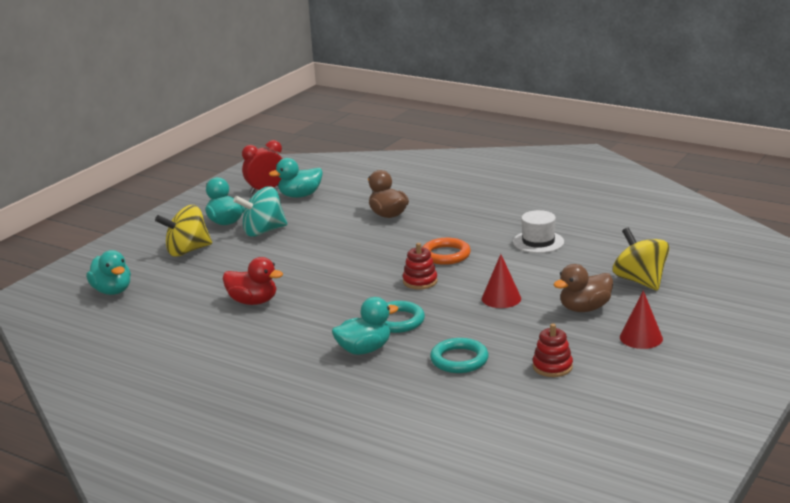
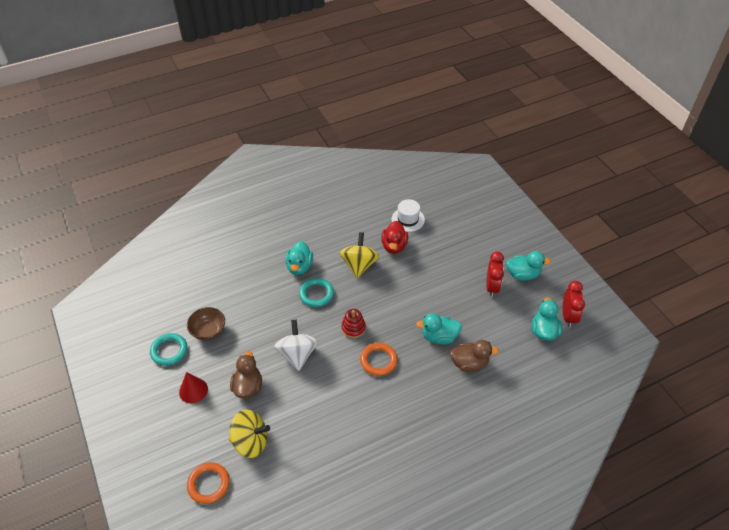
camera: 120 degrees right, 25 degrees up
(112, 291) = (457, 198): turquoise duck -> turquoise duck (439, 337)
(187, 251) = (488, 243): yellow spinning top -> yellow spinning top (359, 265)
(253, 301) = (394, 246): red duck -> red duck turned 45 degrees counterclockwise
(263, 231) = (492, 287): turquoise spinning top -> red clock
(459, 360) = (253, 298): turquoise ring -> turquoise ring (169, 351)
(501, 298) = (297, 354): red cone -> white spinning top
(538, 242) = (354, 424): white hat -> white hat (408, 219)
(552, 367) = (208, 331): red stacking toy -> brown bowl
(715, 282) = (209, 484): none -> orange ring

